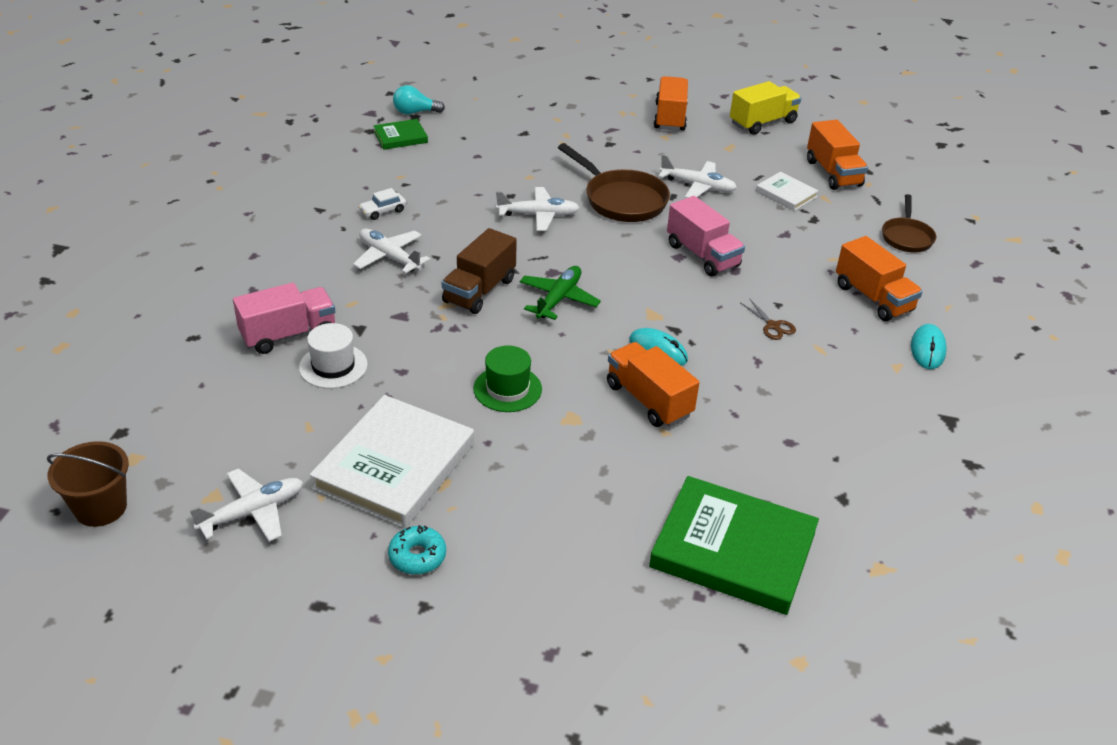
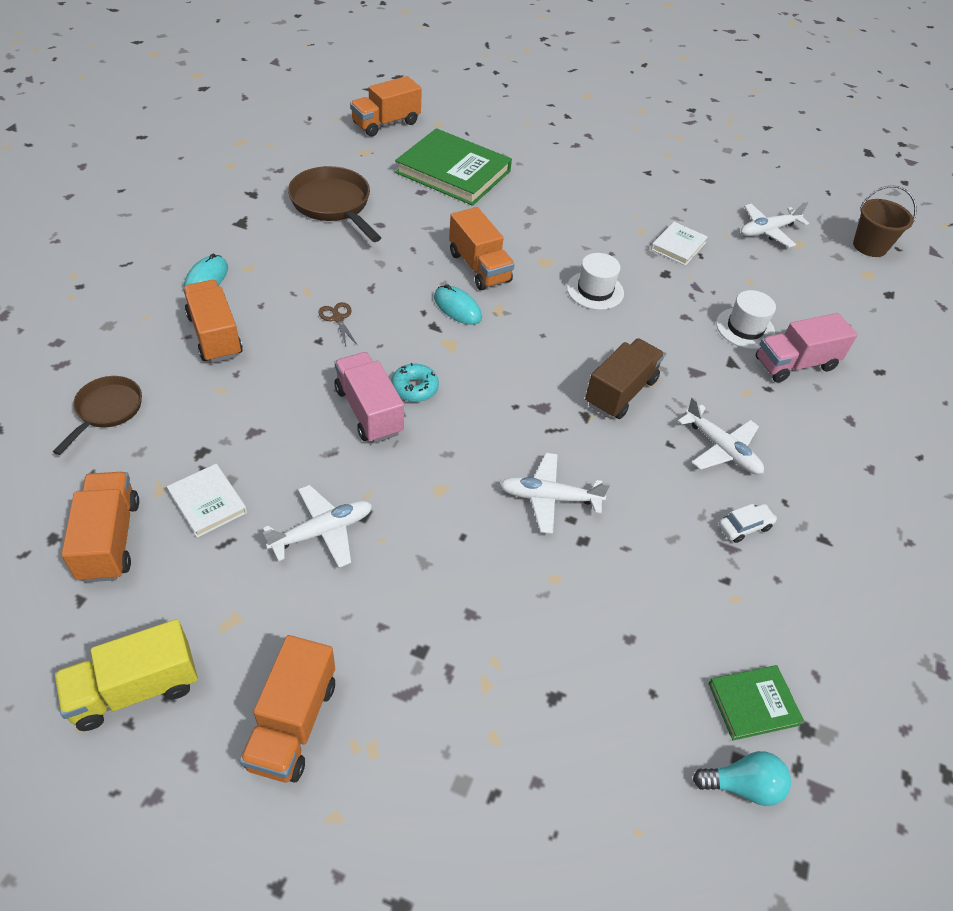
camera: 175 degrees left, 10 degrees up
(395, 466) = (678, 246): white book -> white book, size x0.49
(417, 556) = (655, 195): turquoise donut -> turquoise donut (414, 388)
(507, 389) = (595, 290): green hat -> white hat
(558, 299) = (540, 373): green plane -> none
(621, 200) = (436, 515): brown pan -> brown pan (333, 205)
(698, 186) = (322, 531): white plane -> white plane turned 120 degrees clockwise
(884, 644) = (386, 123): none -> orange truck

